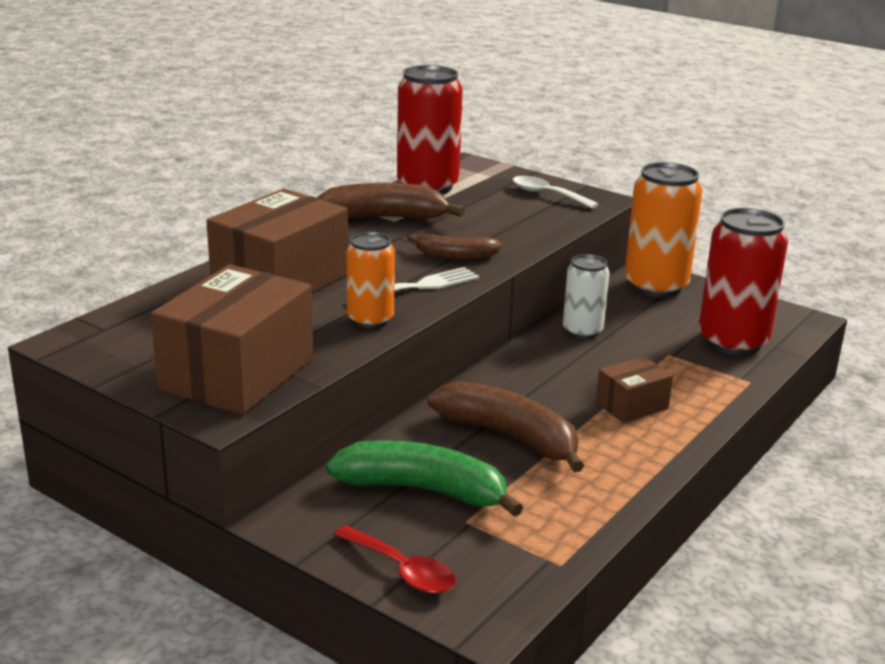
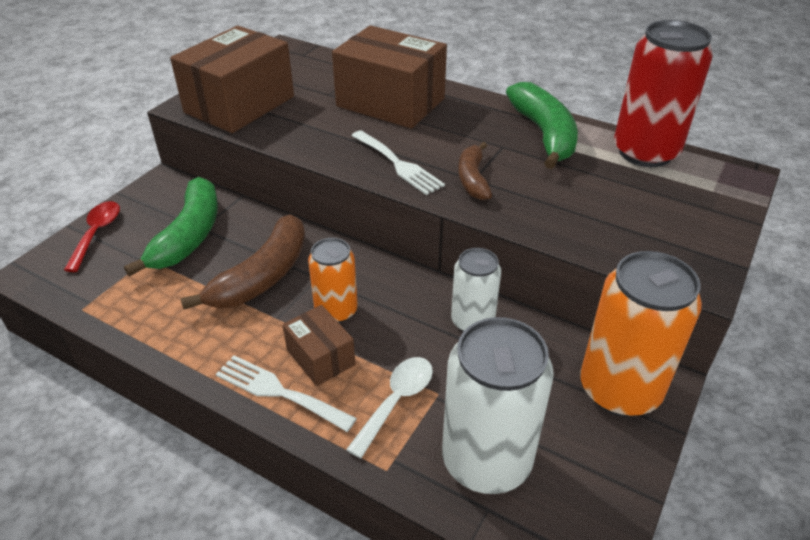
camera: 85 degrees right, 15 degrees up
(238, 374) = (240, 104): brown box -> brown box turned 75 degrees counterclockwise
(370, 320) = (329, 146): orange can -> orange can (336, 311)
(382, 218) = (544, 134): brown banana -> green banana
(402, 570) = (97, 233): red spoon -> red spoon turned 150 degrees clockwise
(547, 194) = (682, 233): white spoon -> white spoon (396, 401)
(677, 428) = (278, 391): none -> white fork
(732, 342) = (486, 461): red can -> white can

